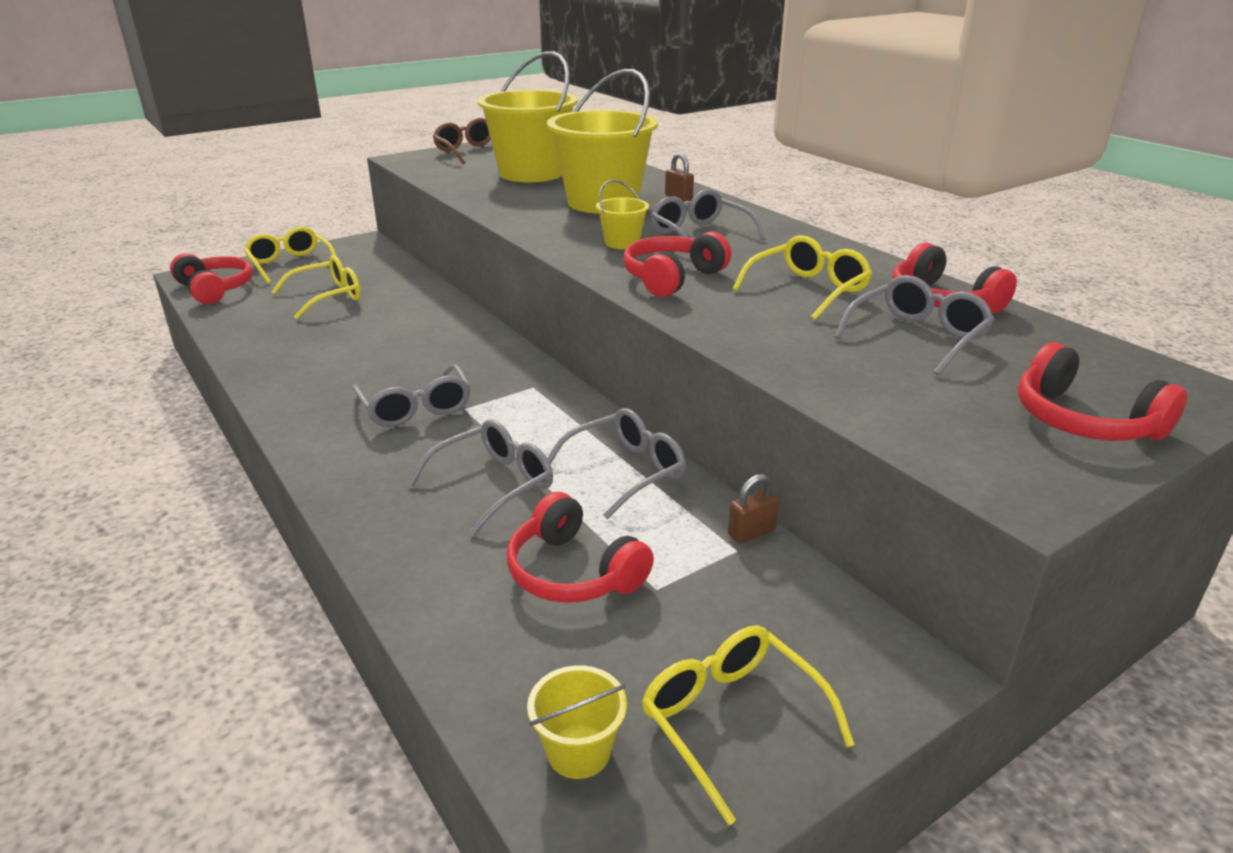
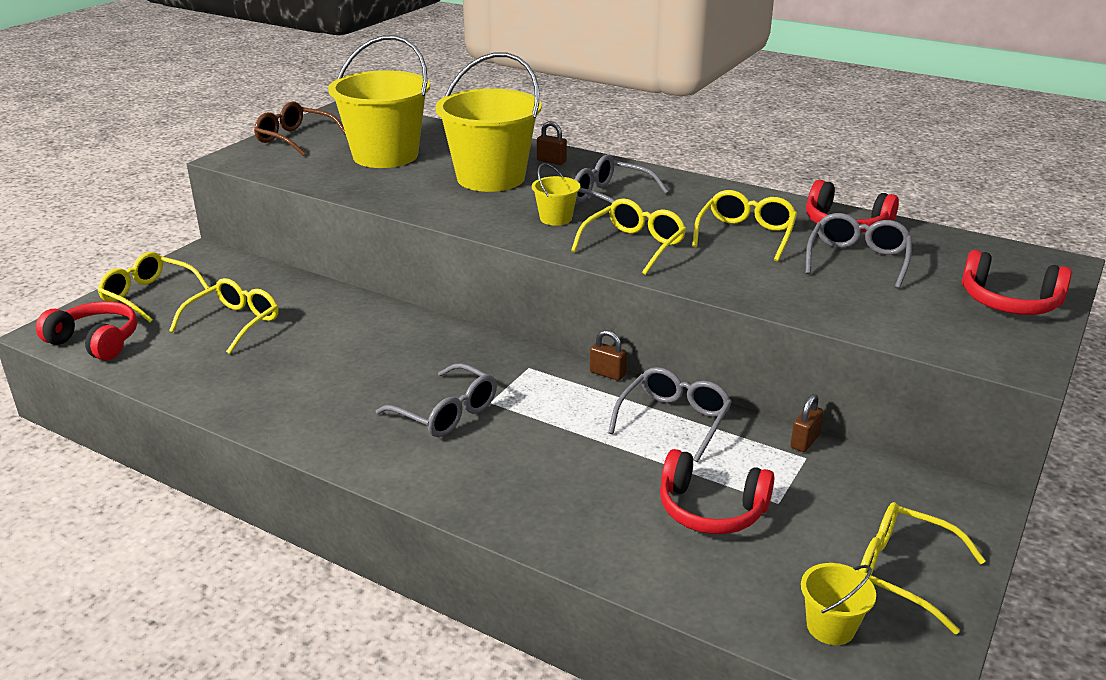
camera: 25 degrees left, 0 degrees up
(494, 484) = (583, 460): grey glasses -> none
(603, 410) = (607, 374): none -> brown padlock
(672, 278) = (634, 245): red headphones -> yellow glasses

